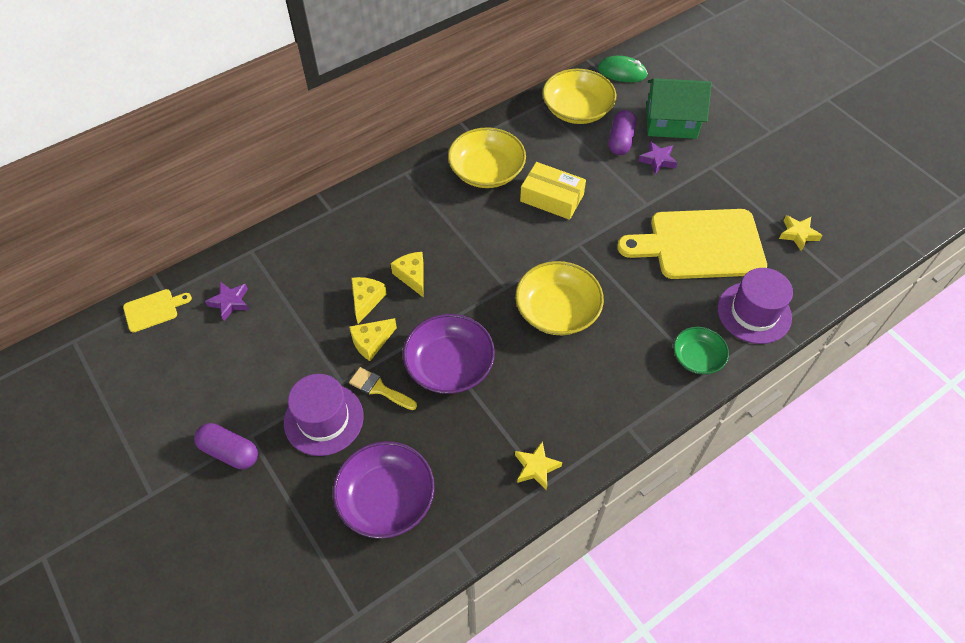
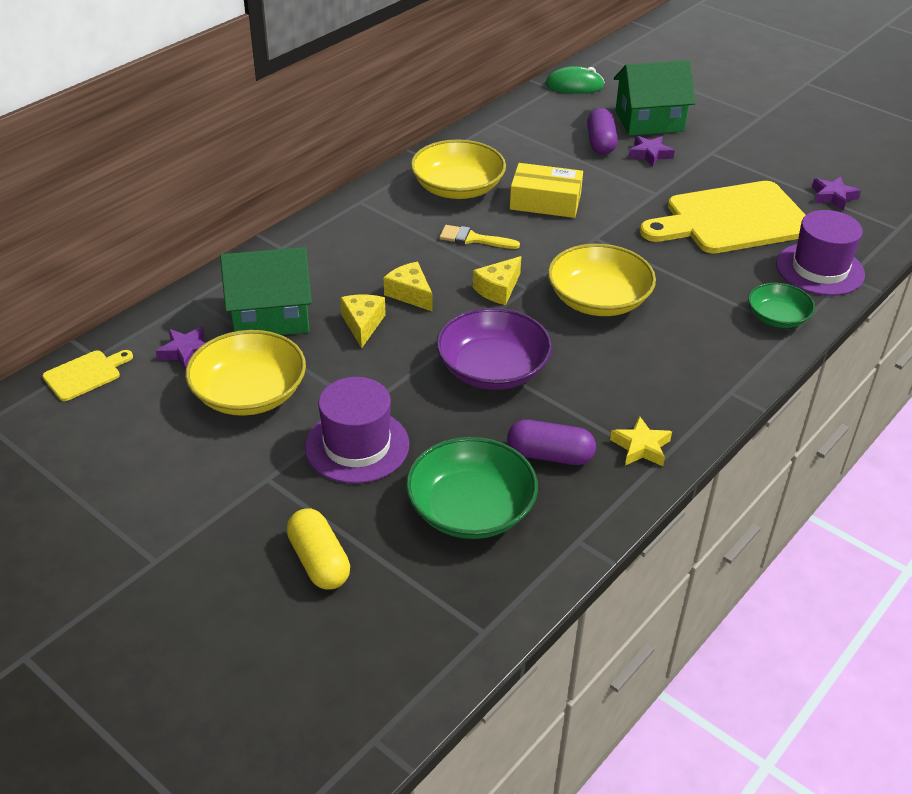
camera: 15 degrees left, 15 degrees down
(230, 451) = (246, 498): purple capsule -> purple capsule (550, 455)
(262, 521) = (319, 561): none -> yellow capsule
(301, 279) = (271, 316): none -> green house
(371, 342) = (386, 362): yellow cheese -> yellow cheese (498, 289)
(379, 389) = (415, 405): yellow brush -> yellow brush (473, 239)
(386, 498) = (471, 509): purple bowl -> green bowl
(577, 109) = (538, 122): yellow bowl -> yellow bowl (249, 393)
(798, 234) = (833, 197): yellow star -> purple star

